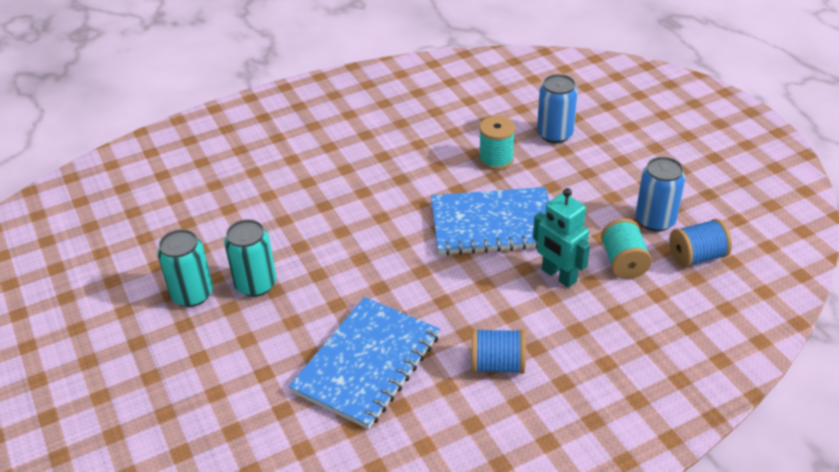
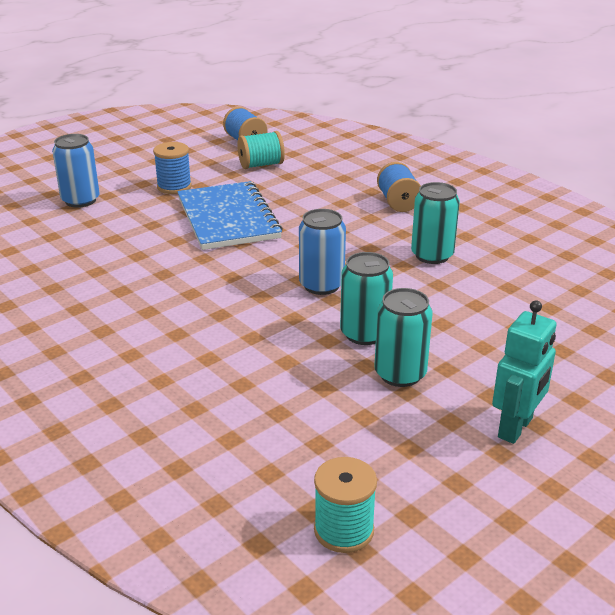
camera: 105 degrees left, 10 degrees down
(367, 364) = (432, 255): blue notebook -> turquoise can
(496, 159) = (125, 225): turquoise spool -> turquoise spool (344, 530)
(558, 276) = (287, 187): turquoise robot -> turquoise robot (516, 428)
(574, 193) = (174, 187): none -> blue spool
(655, 220) = (205, 156): blue can -> blue can (321, 285)

